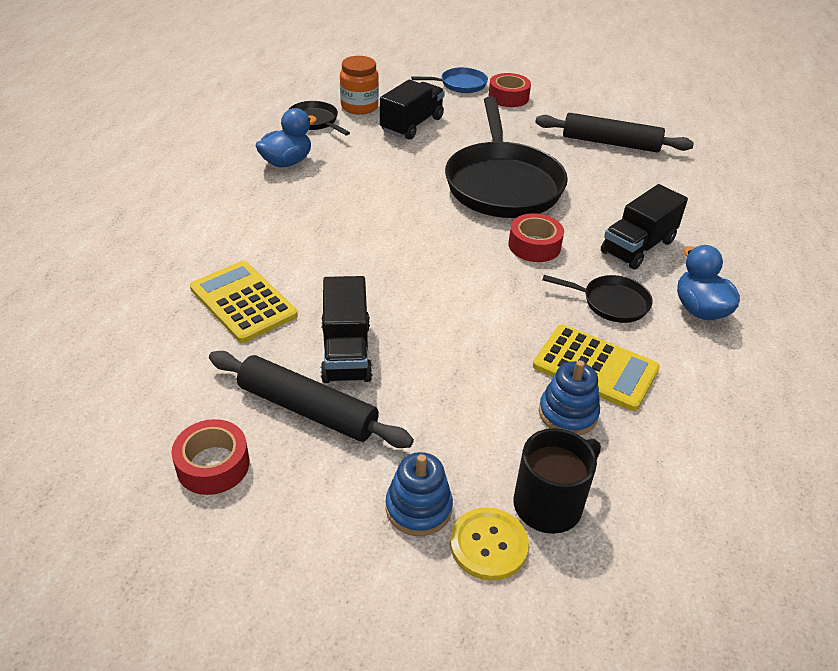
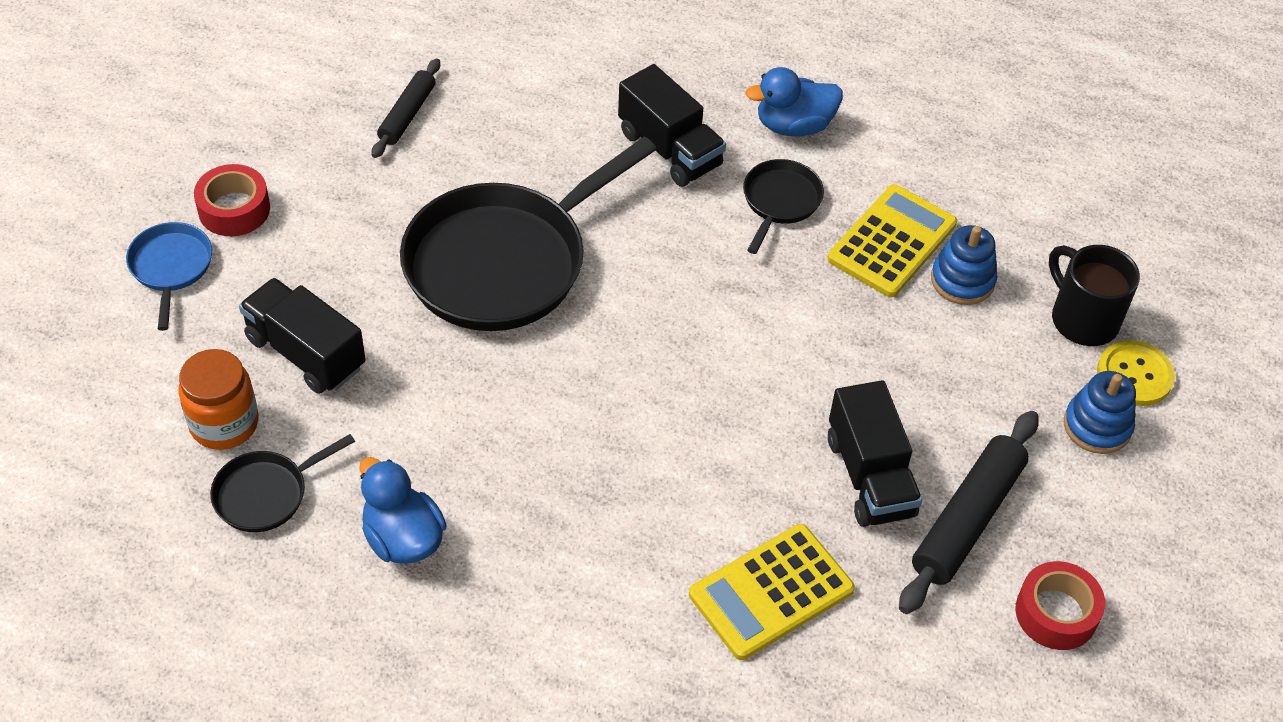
camera: 85 degrees left, 10 degrees up
(346, 352) = (869, 476): black truck -> black truck turned 75 degrees clockwise
(502, 184) = (504, 261): black pan -> black pan turned 135 degrees clockwise
(534, 246) = (660, 253): red tape -> none
(610, 143) = (407, 115): black rolling pin -> black rolling pin, size x0.61

